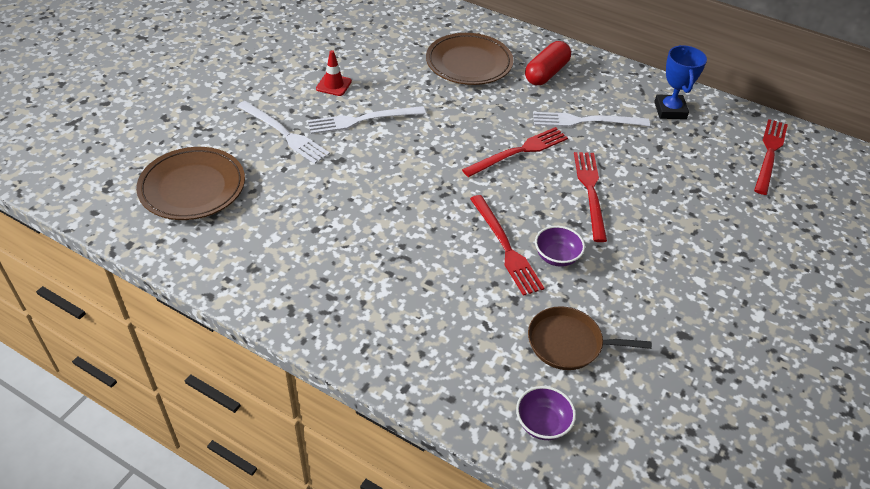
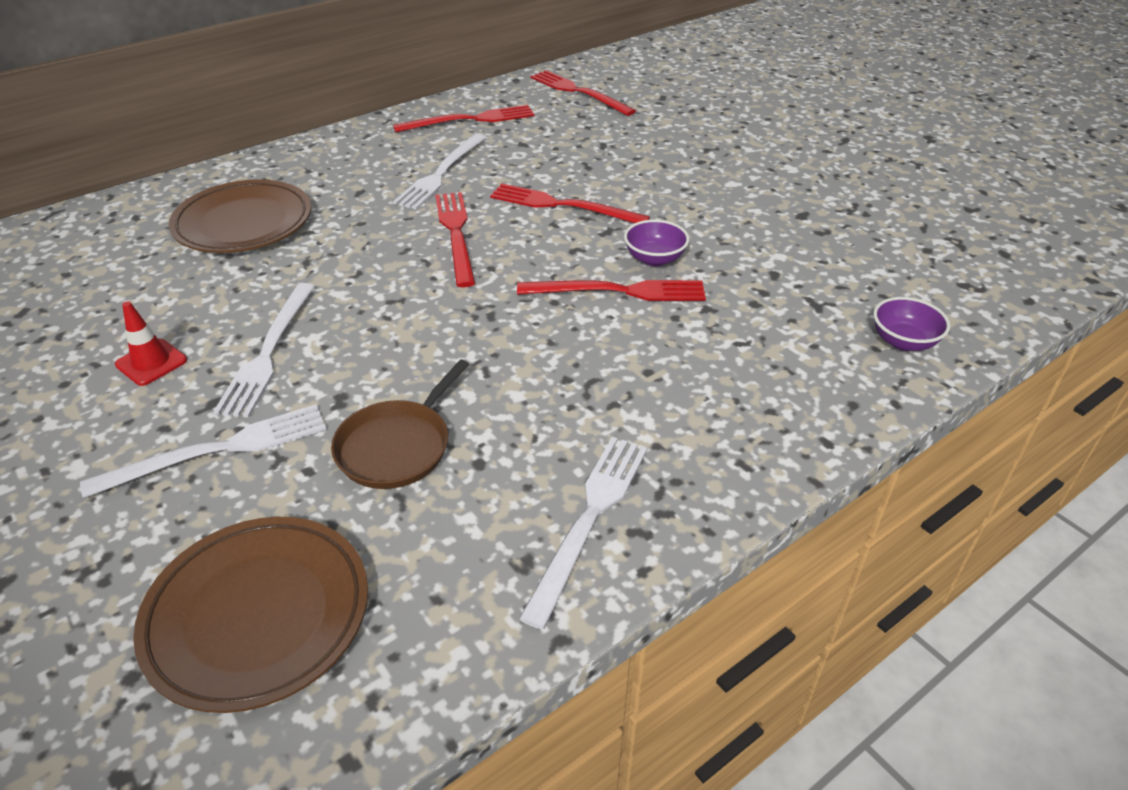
camera: 65 degrees left, 5 degrees down
(292, 286) = (589, 518): none -> white fork
(546, 73) = (328, 173): red capsule -> none
(569, 343) = (791, 289): brown pan -> brown pan (397, 446)
(670, 110) = (470, 120): blue trophy -> red fork

